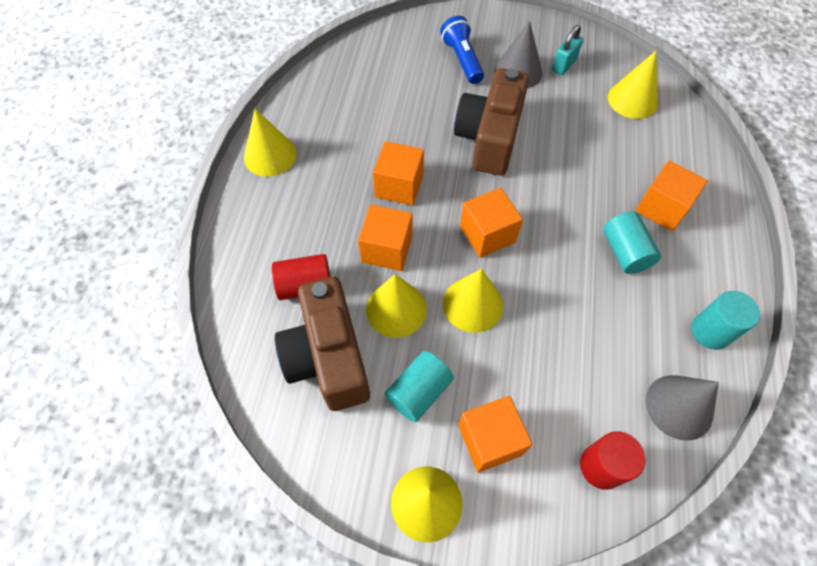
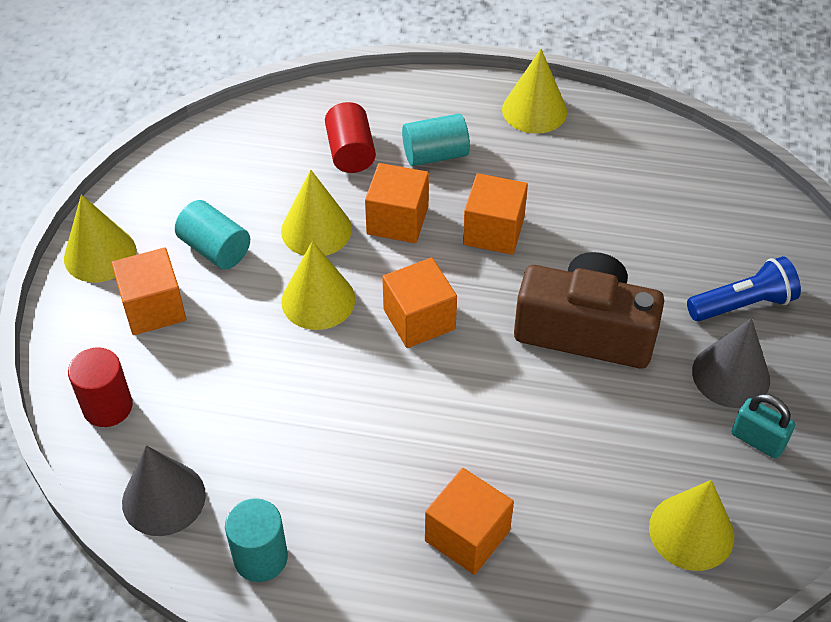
camera: 90 degrees right, 10 degrees down
(328, 357) = (263, 175): brown camera -> none
(625, 252) = (389, 473): turquoise cylinder -> turquoise cylinder (435, 155)

